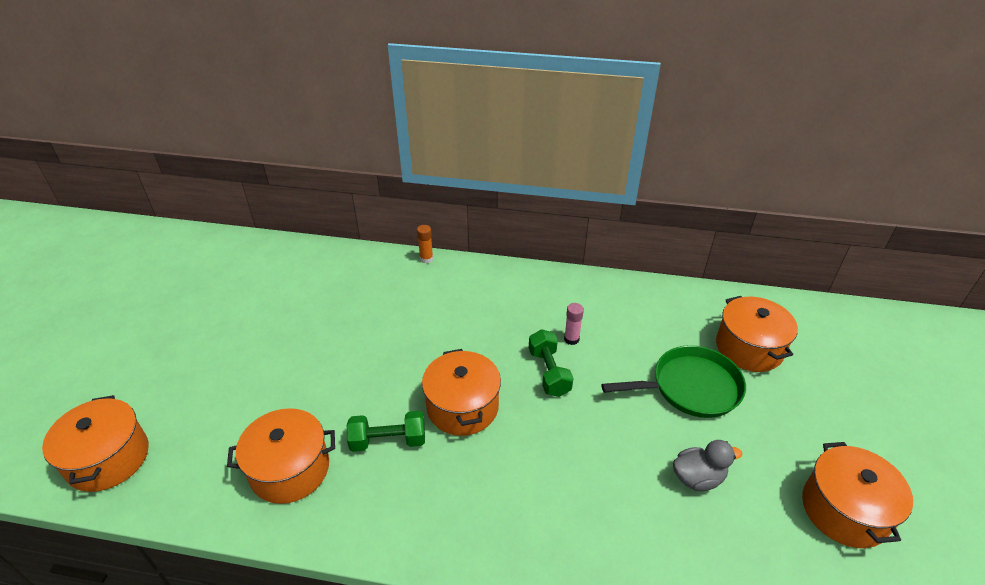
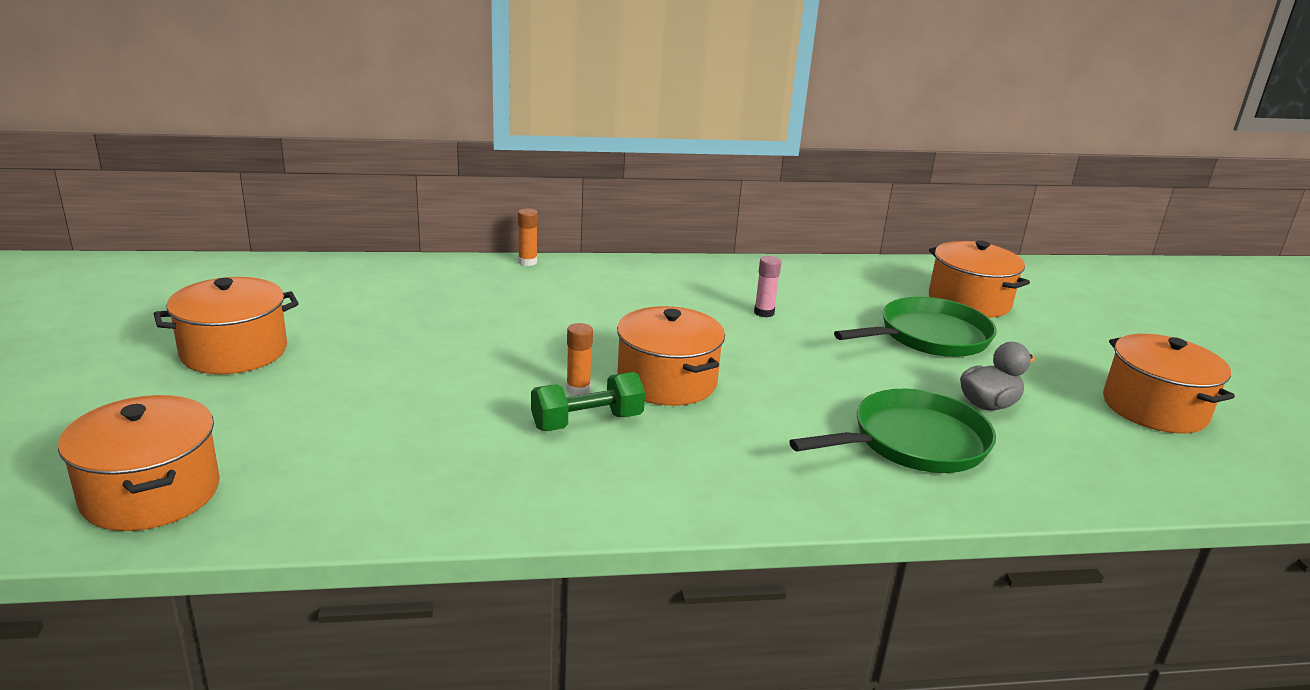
camera: 20 degrees left, 15 degrees down
(290, 469) = (462, 465): orange pot -> orange pot (234, 351)
(398, 405) = (578, 389): none -> orange glue stick
(549, 372) = (756, 342): green dumbbell -> none
(613, 510) = (913, 442): none -> green pan

